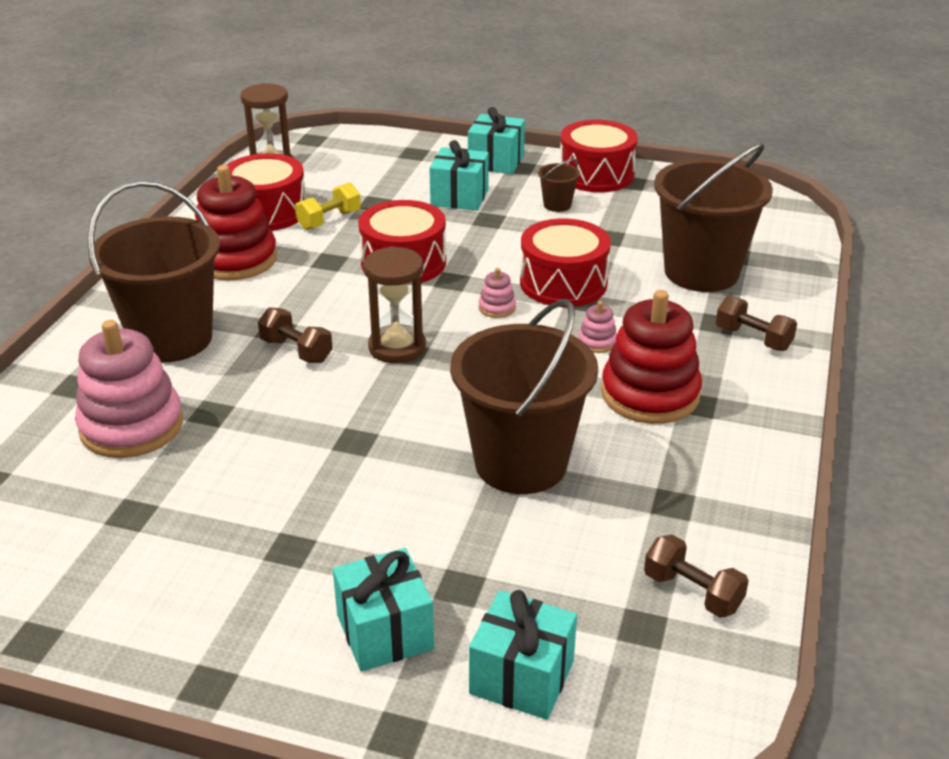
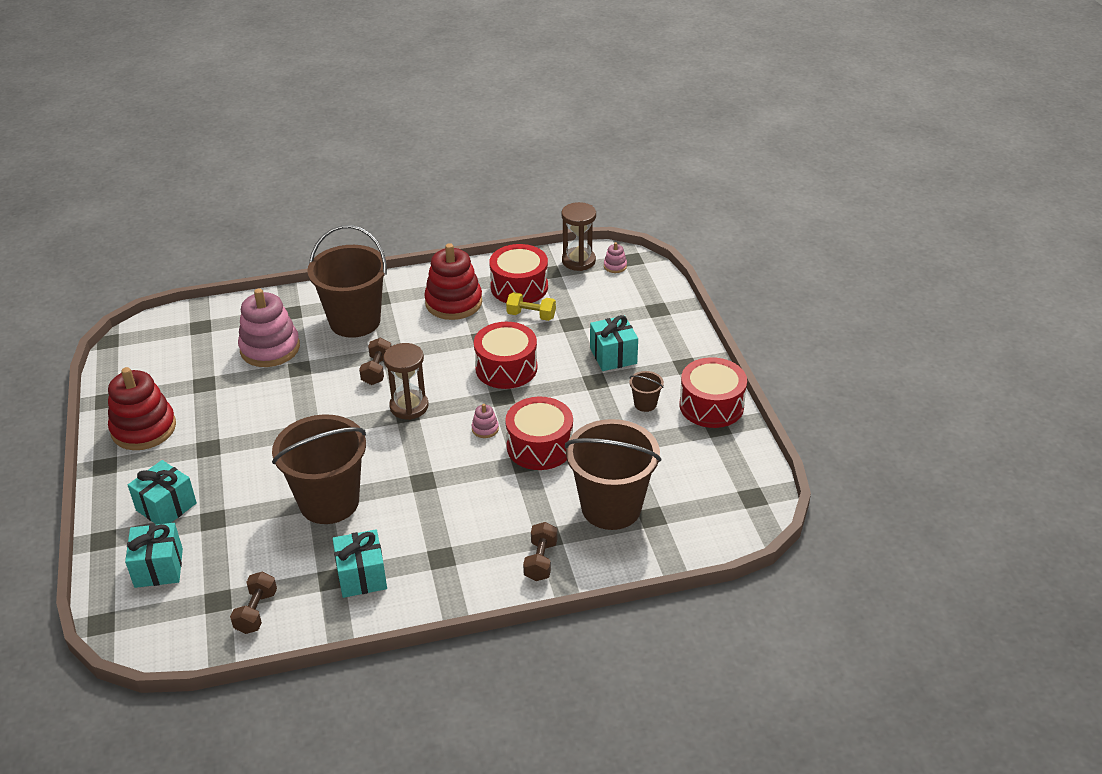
camera: 60 degrees right, 5 degrees up
(496, 162) = (682, 351): turquoise gift -> turquoise gift (361, 576)
(597, 342) = (479, 488): pink stacking toy -> pink stacking toy (615, 266)
(650, 394) = (436, 532): red stacking toy -> red stacking toy (144, 428)

